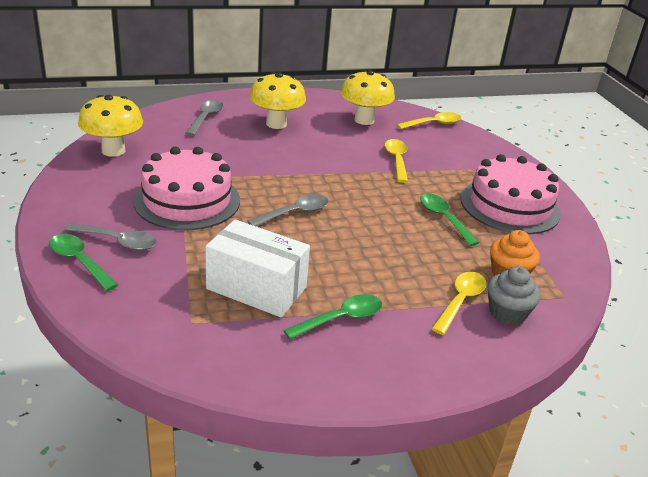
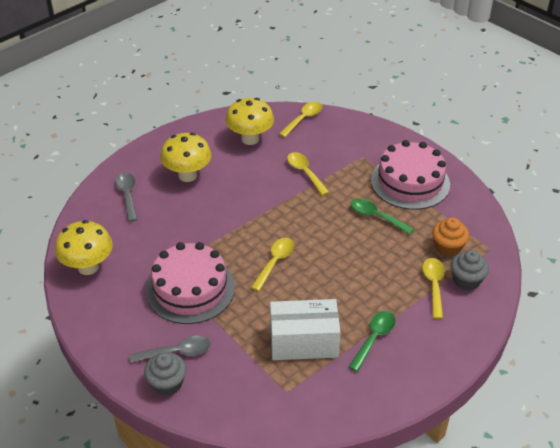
camera: 25 degrees left, 10 degrees up
(79, 261) = (167, 383): green spoon -> grey cupcake
(294, 213) = (275, 262): grey spoon -> yellow spoon

